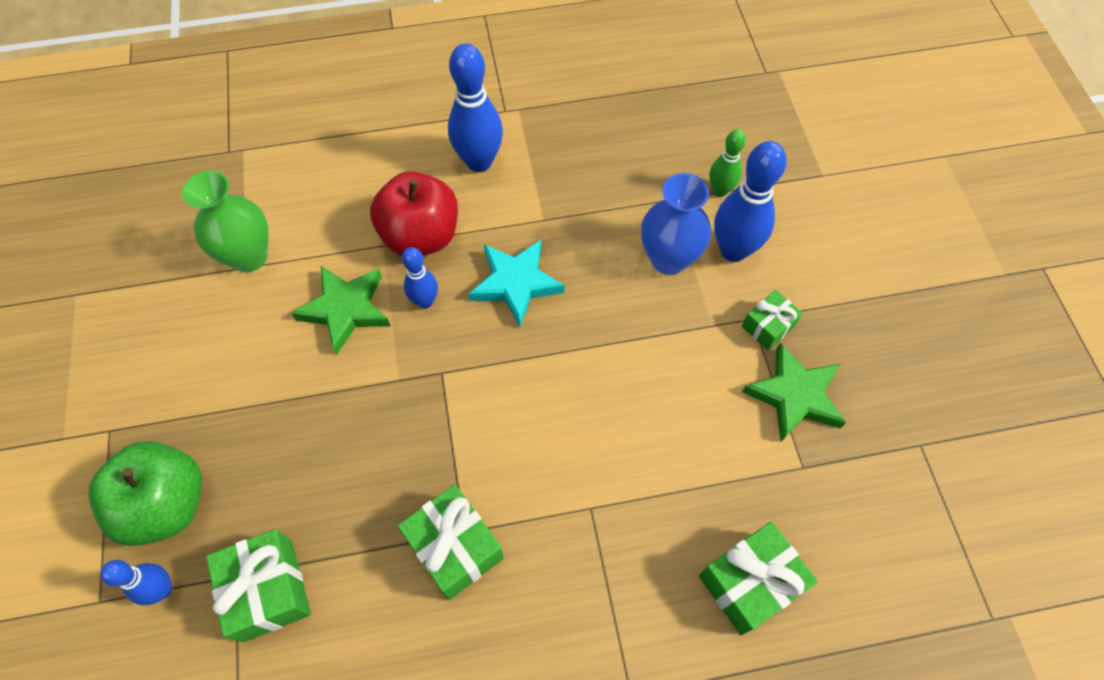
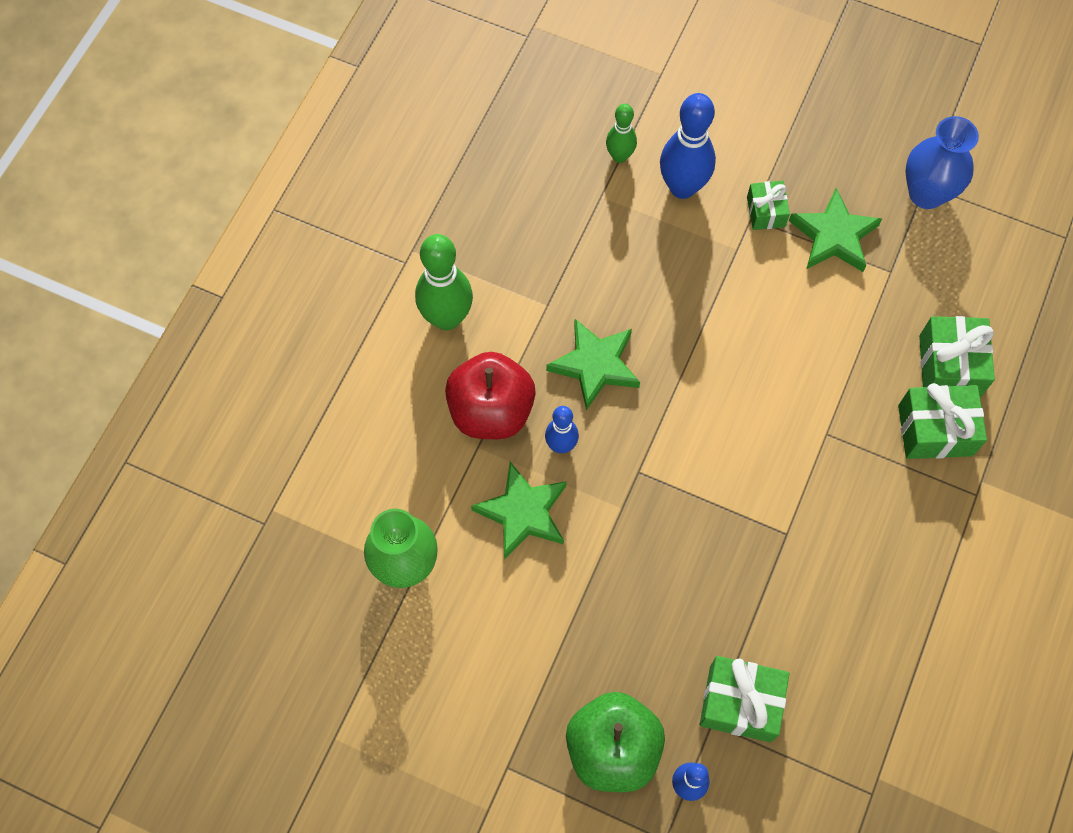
camera: 55 degrees left, 5 degrees up
(455, 547) = (795, 547): green gift -> green gift (935, 430)
(479, 162) = (447, 318): blue bowling pin -> green bowling pin
(516, 283) = (595, 365): turquoise star -> green star
(668, 259) = (656, 238): blue vase -> blue vase (926, 193)

